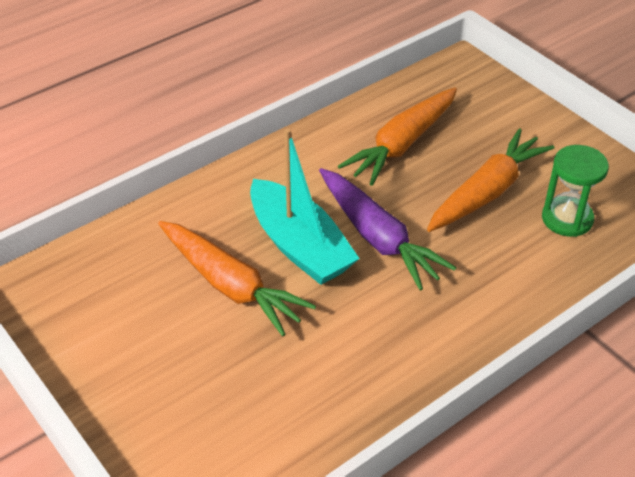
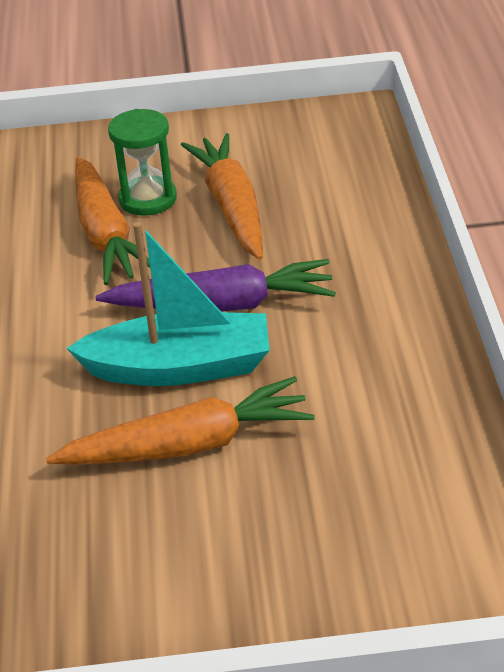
camera: 55 degrees left, 5 degrees down
(567, 219) = (314, 175): green hourglass -> green hourglass (148, 199)

